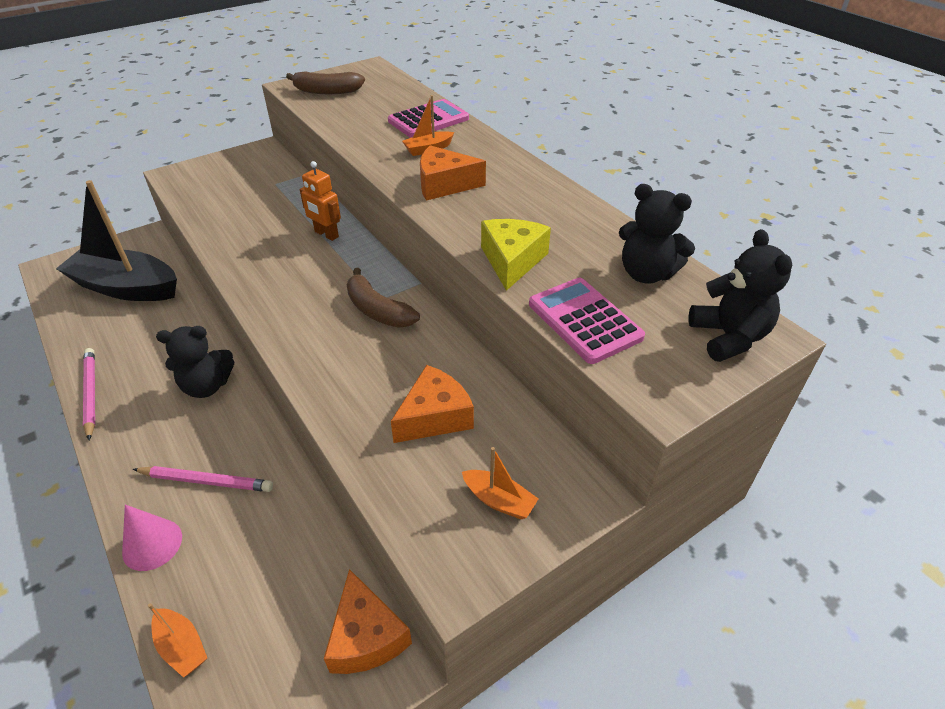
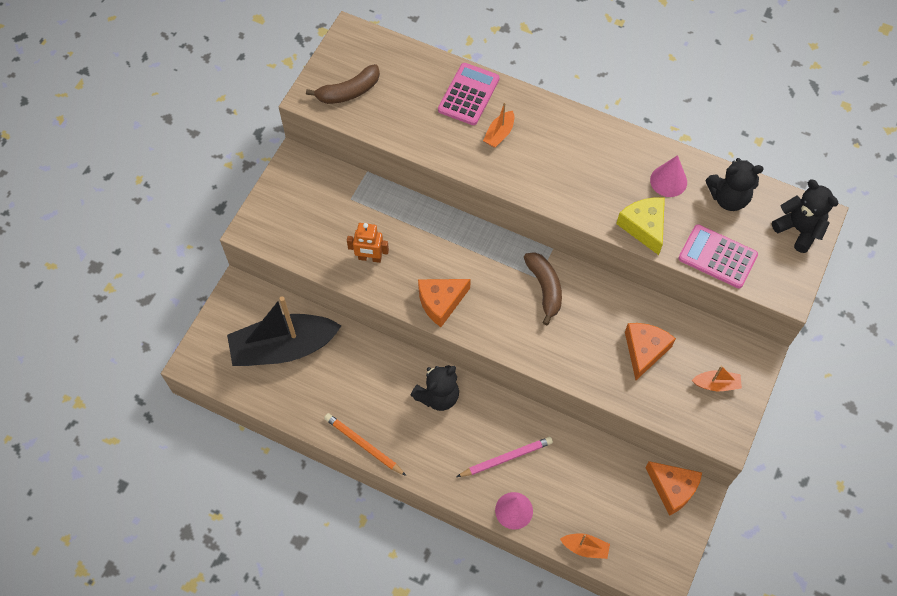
camera: 30 degrees left, 20 degrees up
(91, 393) = (363, 444): pink pencil -> orange pencil
(326, 234) = (445, 235): orange robot -> orange robot (370, 258)
(377, 310) = (545, 288): brown banana -> brown banana turned 120 degrees counterclockwise
(444, 185) = (544, 171): orange cheese -> orange cheese (441, 302)
(579, 235) = (668, 181): none -> pink cone

